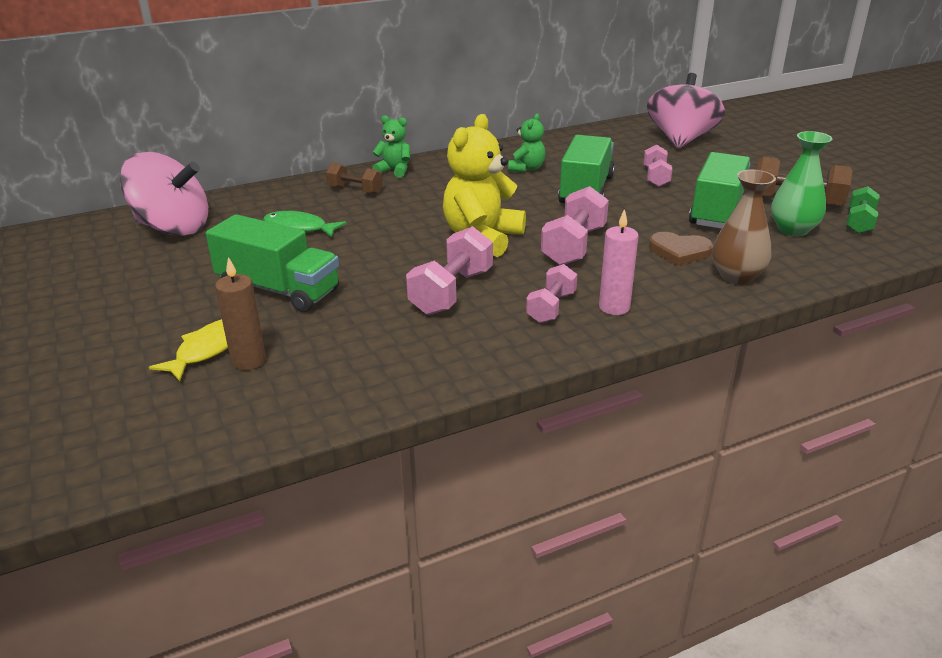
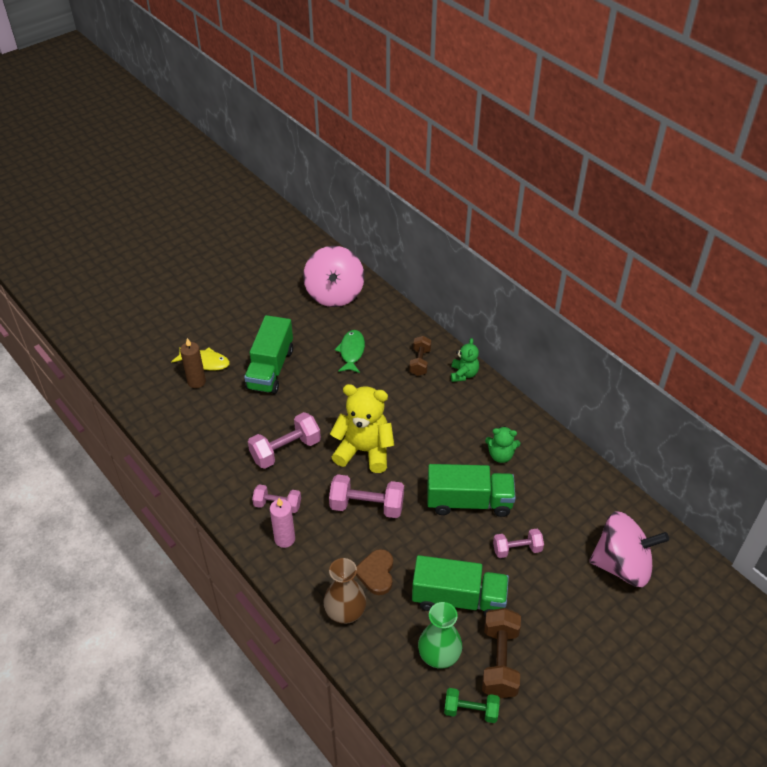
camera: 75 degrees right, 15 degrees up
(452, 292) = (286, 450): pink dumbbell -> pink dumbbell turned 45 degrees counterclockwise

